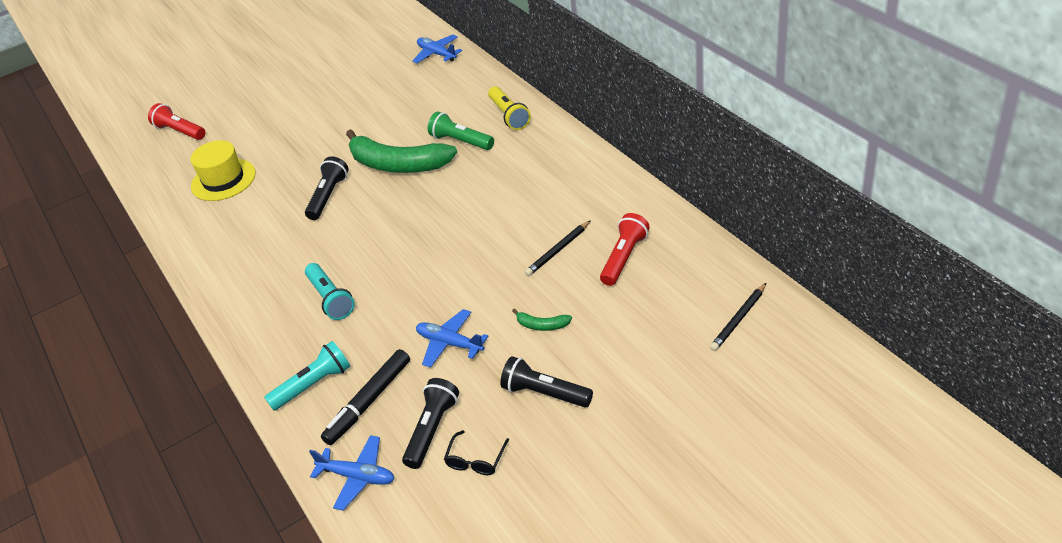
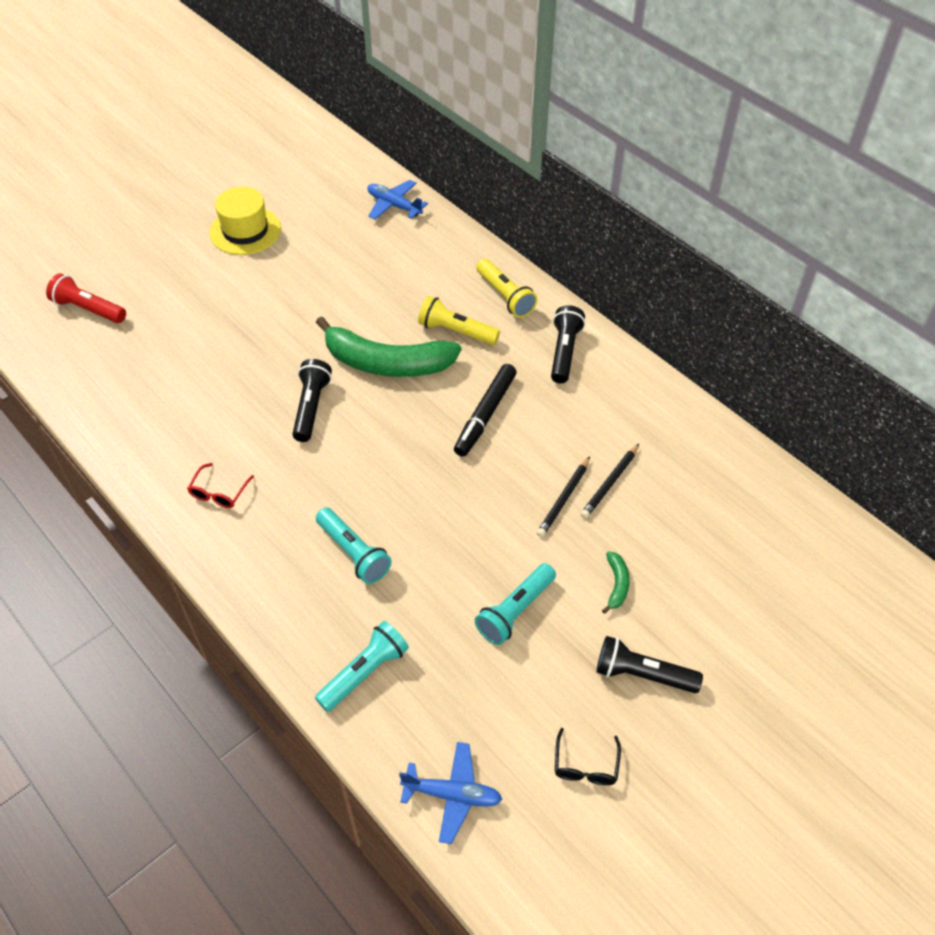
camera: 15 degrees left, 10 degrees up
(223, 180) = (168, 382): yellow hat -> yellow hat (245, 231)
(238, 255) = (219, 492): none -> red glasses
(368, 402) = (438, 693): black marker -> black marker (485, 415)
(432, 429) = (524, 728): black flashlight -> black flashlight (564, 352)
(450, 343) = (515, 611): blue plane -> turquoise flashlight
(461, 141) = (456, 331): green flashlight -> yellow flashlight
(542, 325) = (617, 584): green banana -> green banana turned 90 degrees counterclockwise
(624, 258) = (687, 492): red flashlight -> none
(738, 319) = (832, 572): black pencil -> black pencil (563, 499)

